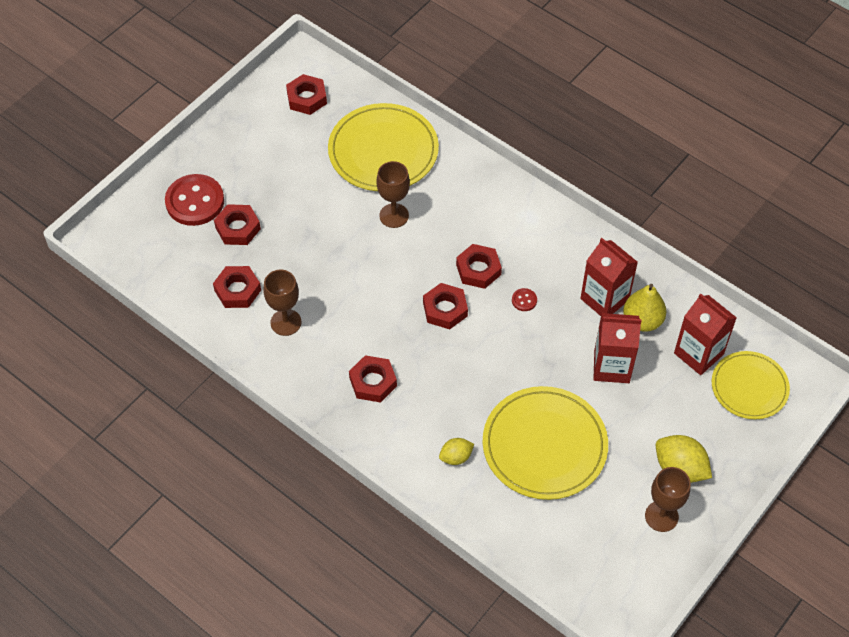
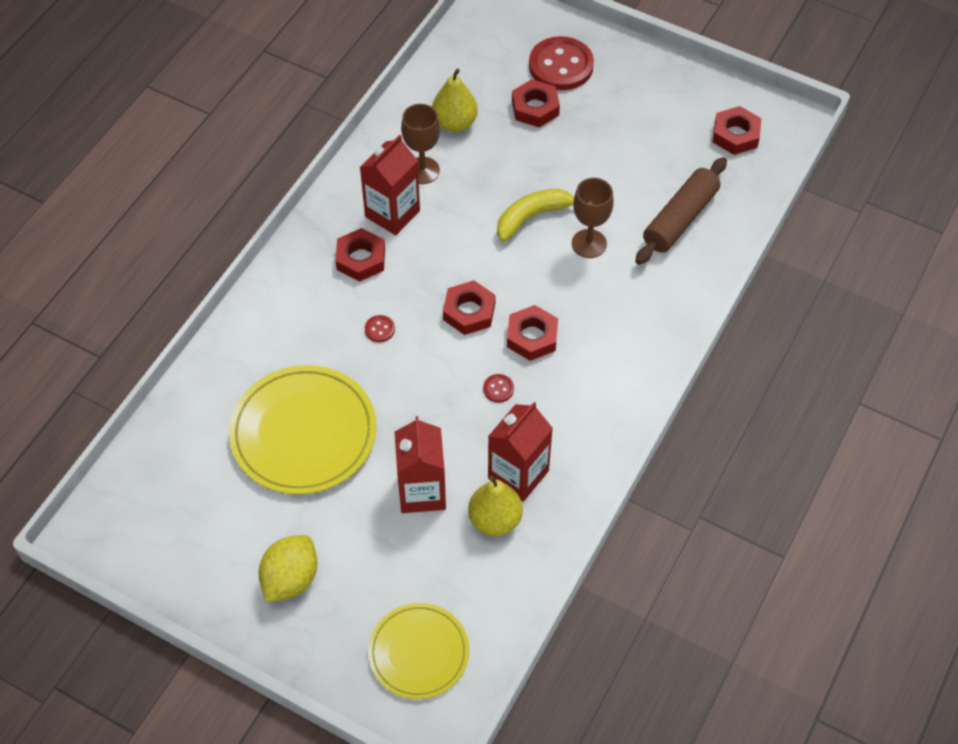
camera: 80 degrees right, 0 degrees up
(237, 290) = (454, 123): red nut -> yellow pear
(357, 250) = (532, 217): none -> yellow banana
(383, 151) = (680, 219): yellow plate -> brown rolling pin
(450, 376) = (379, 329): none -> red button
(456, 457) = (277, 349): yellow lemon -> none
(661, 516) = (225, 564): brown goblet -> none
(698, 353) = (458, 588): red carton -> red carton (392, 213)

